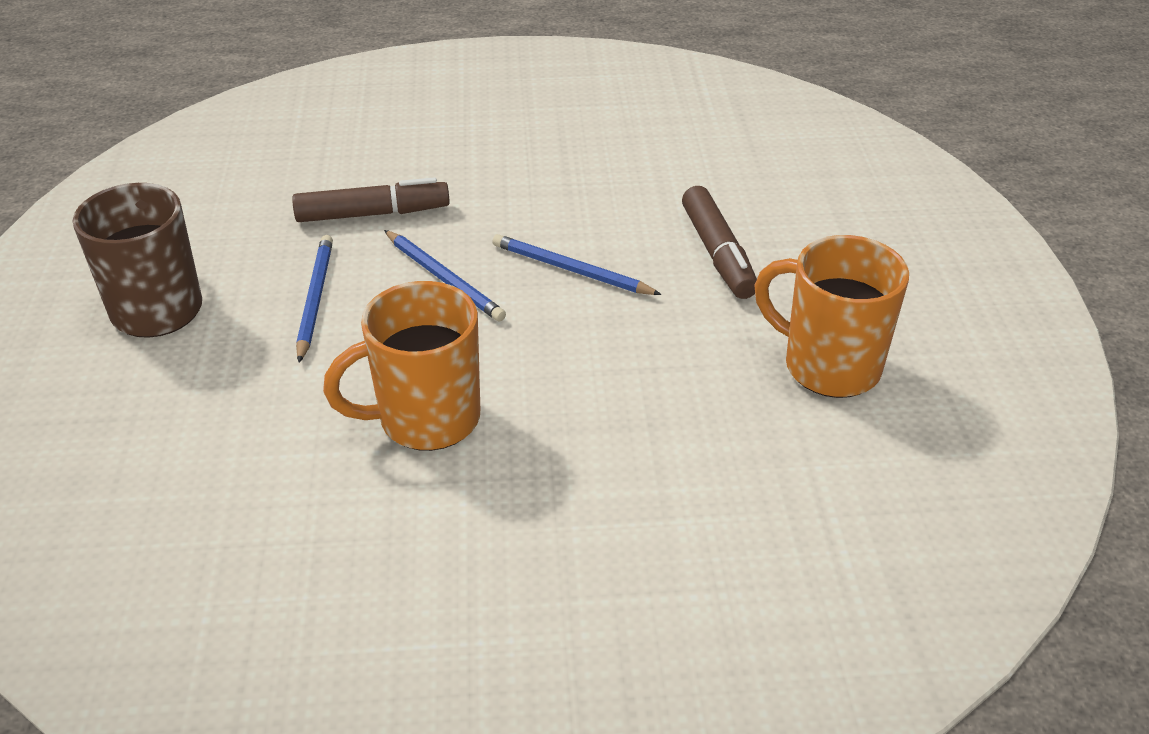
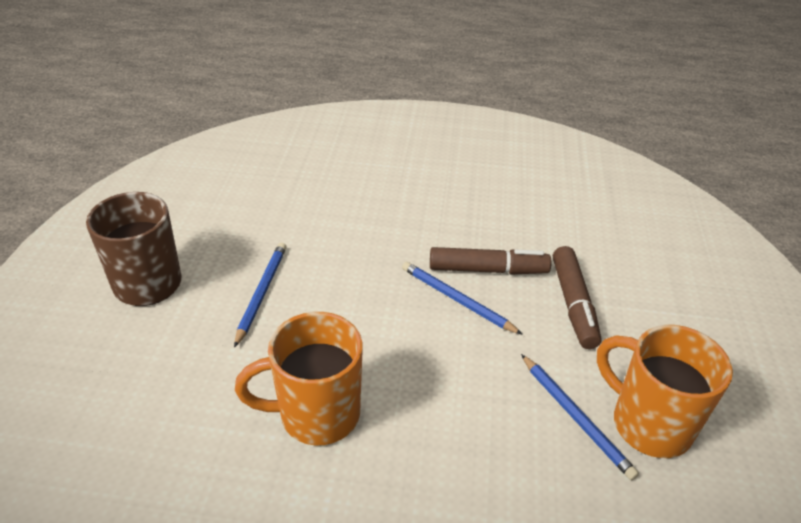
camera: 10 degrees right, 0 degrees up
(373, 214) = (321, 229): brown marker -> brown marker (488, 270)
(444, 278) = (360, 291): blue pencil -> blue pencil (576, 417)

